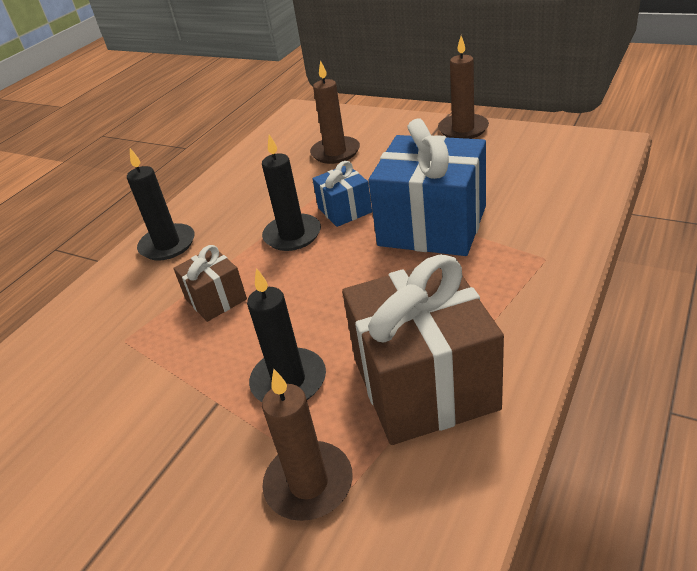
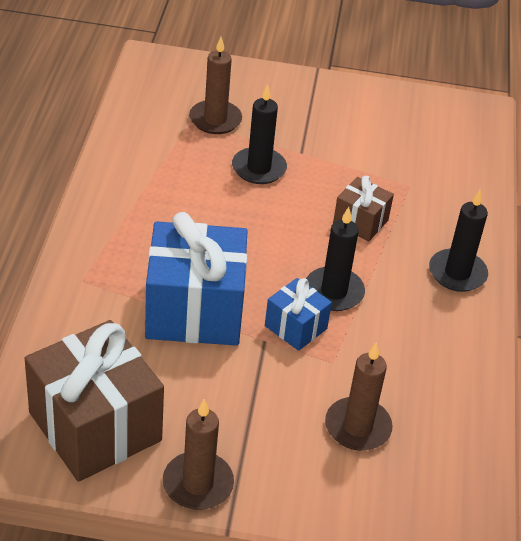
camera: 150 degrees right, 5 degrees up
(424, 383) = (163, 174): brown gift -> brown gift (95, 426)

